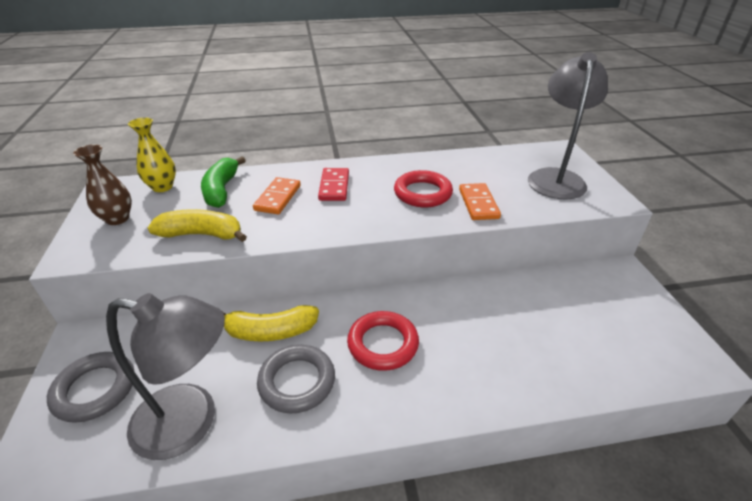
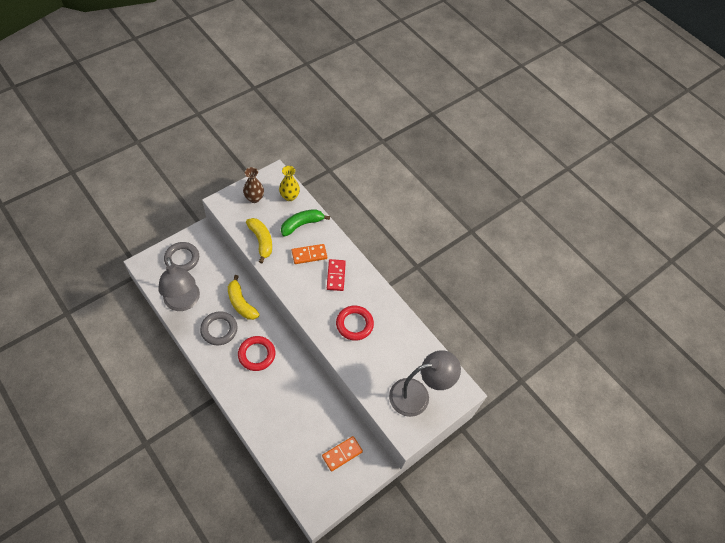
camera: 55 degrees right, 20 degrees up
(334, 186) = (336, 276): red domino -> red domino turned 60 degrees counterclockwise
(478, 204) = (359, 357): orange domino -> orange domino (342, 454)

